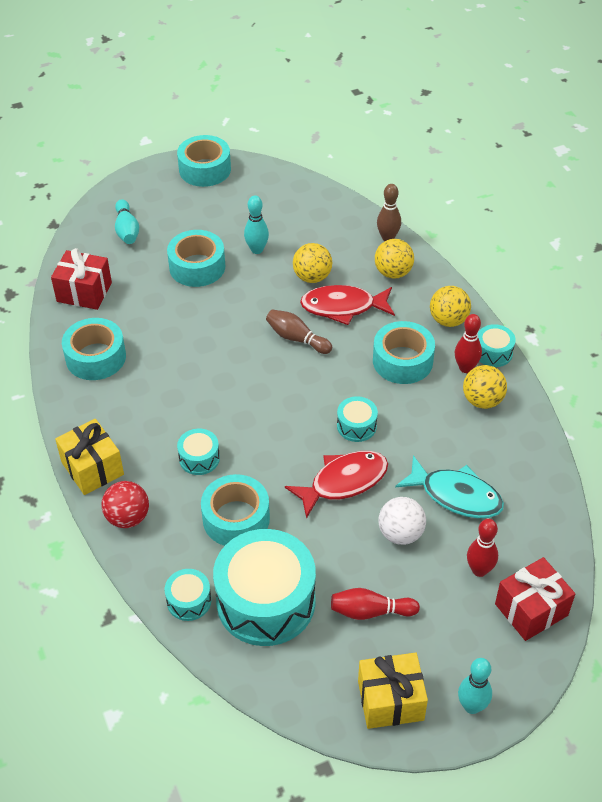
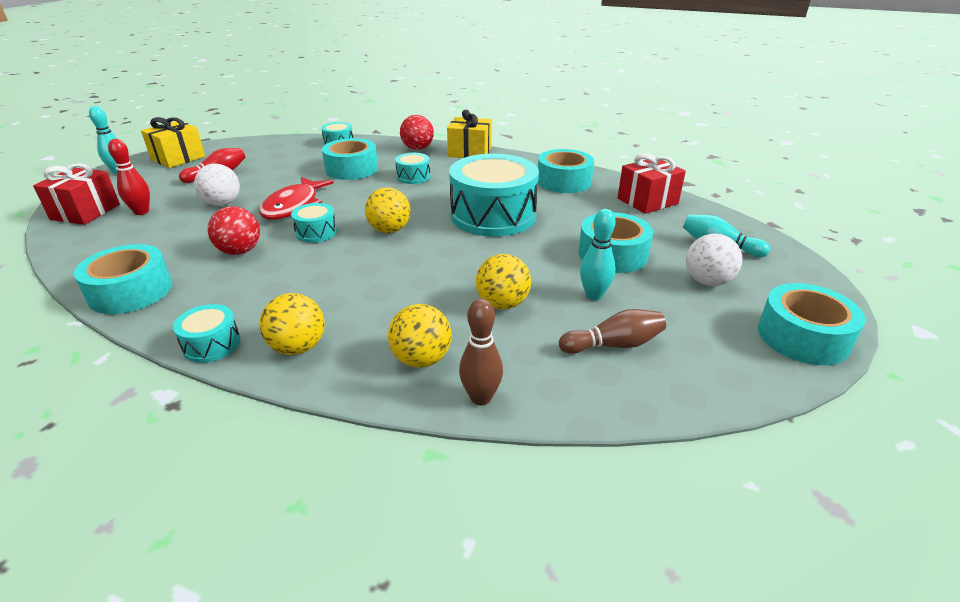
camera: 135 degrees right, 15 degrees down
(184, 217) = (707, 281): none -> white ball
(266, 601) = (292, 156): turquoise drum -> turquoise drum (493, 215)
(297, 338) = (442, 254): brown bowling pin -> brown bowling pin (614, 345)
(343, 307) = (433, 296): red fish -> none
(402, 361) = (318, 287): turquoise tape -> turquoise tape (131, 291)
(428, 439) = (240, 251): none -> red ball
(456, 495) = (187, 234): turquoise fish -> none
(465, 368) = (239, 314): red bowling pin -> none
(482, 400) = (199, 298): yellow ball -> yellow ball (389, 230)

